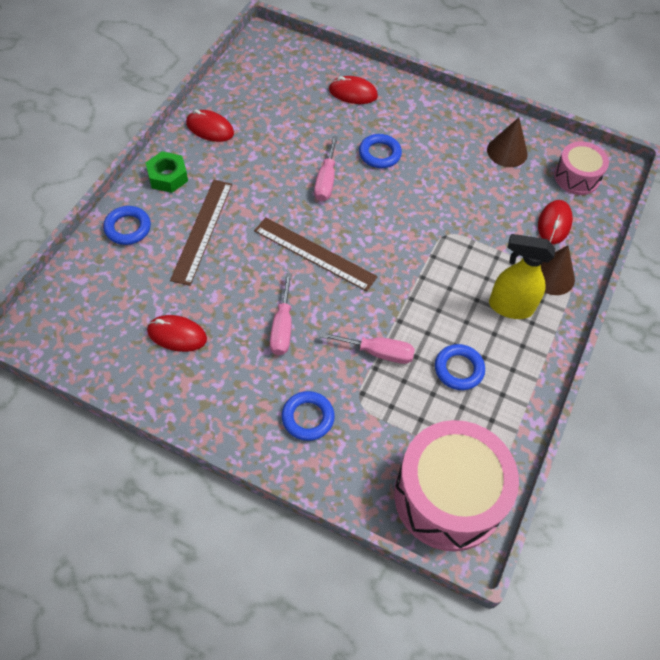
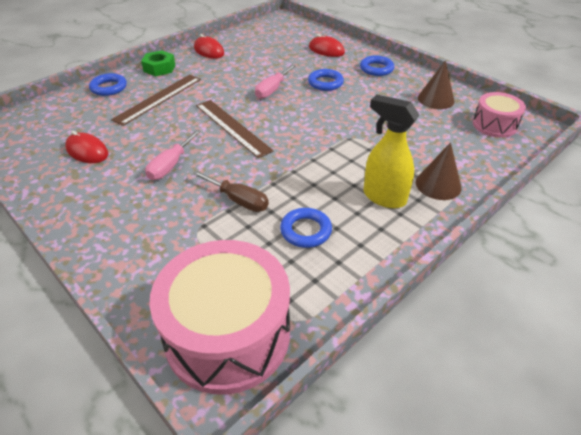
camera: 25 degrees right, 15 degrees down
(308, 418) = (142, 230): blue ring -> blue ring (376, 69)
(378, 352) = (238, 200): pink screwdriver -> brown screwdriver
(554, 224) = (458, 150): red mouse -> none

